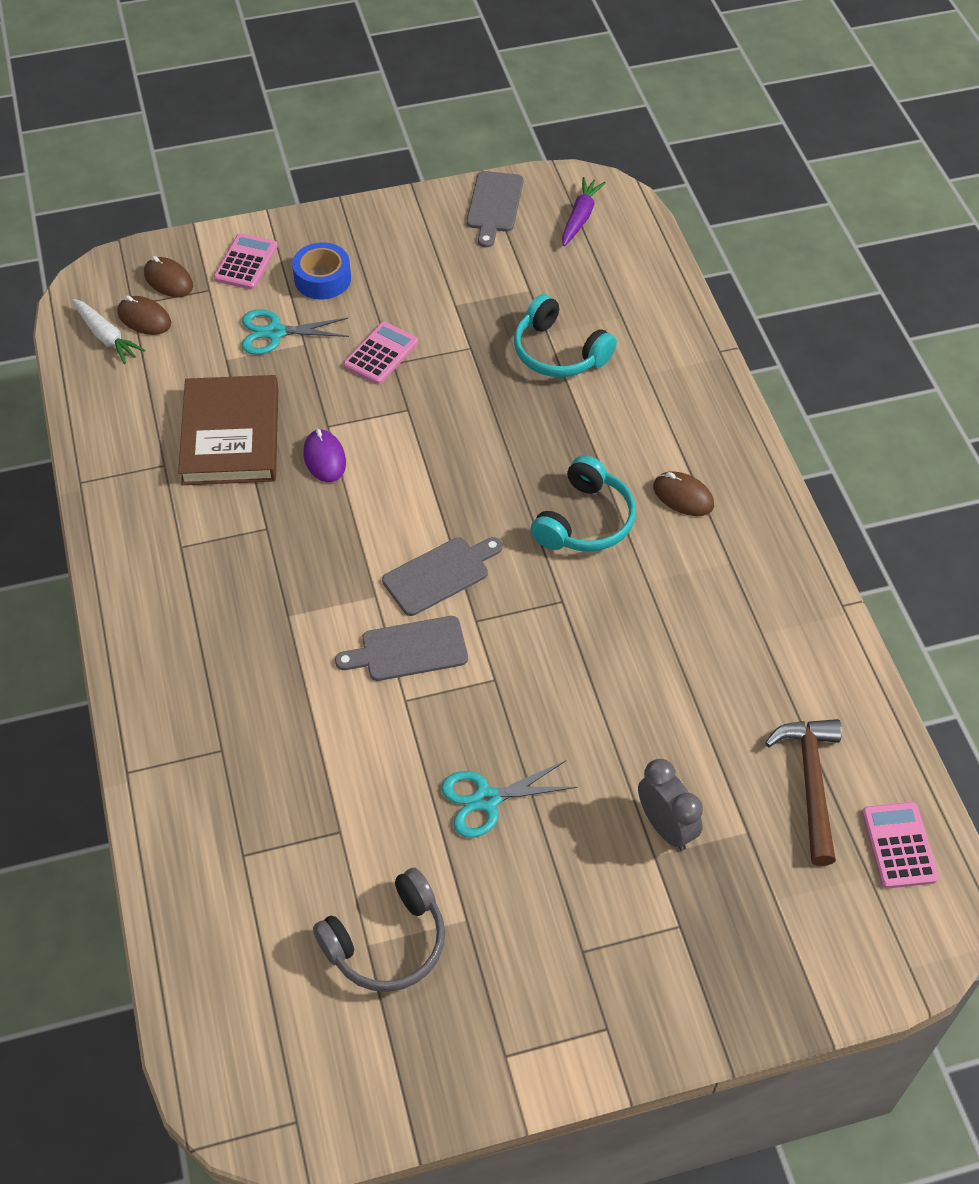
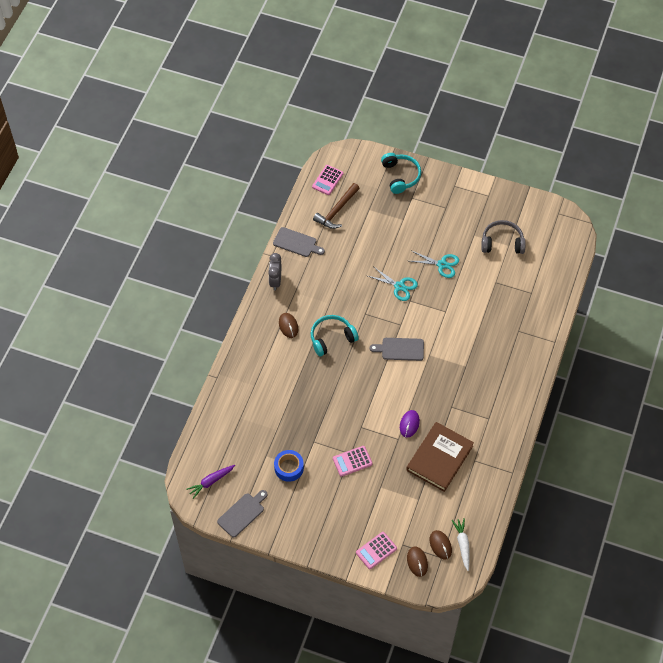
camera: 145 degrees left, 5 degrees up
(275, 332) = (389, 501): turquoise scissors -> turquoise scissors (399, 286)
(322, 279) = (349, 518): blue tape -> blue tape (289, 468)
(409, 650) = (431, 328): grey cutting board -> grey cutting board (296, 243)
(559, 352) = (280, 416): turquoise headphones -> turquoise headphones (400, 176)
(666, 827) = (392, 225): grey clock -> grey clock (275, 281)

